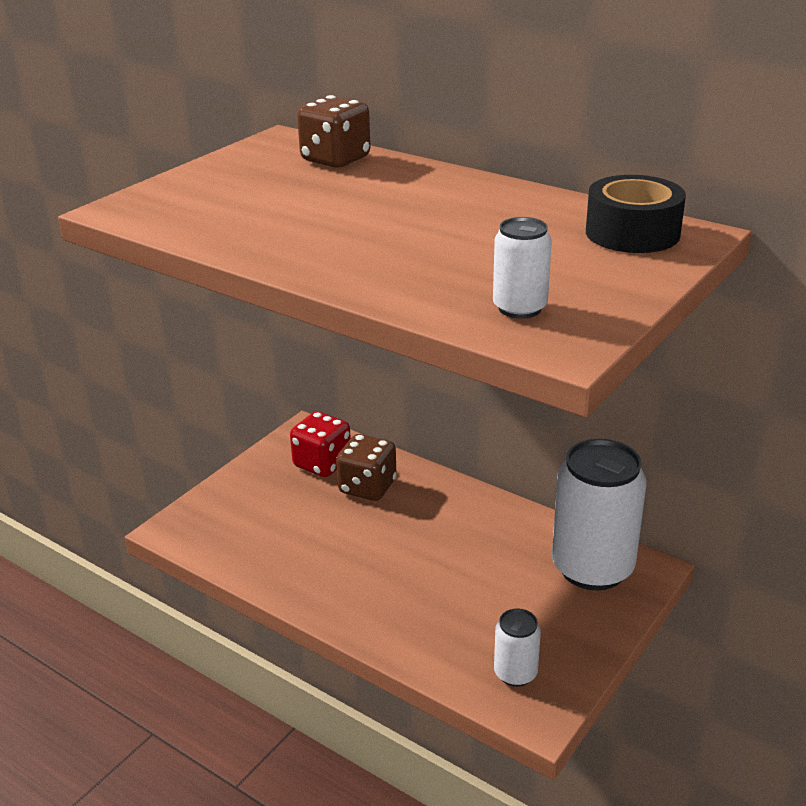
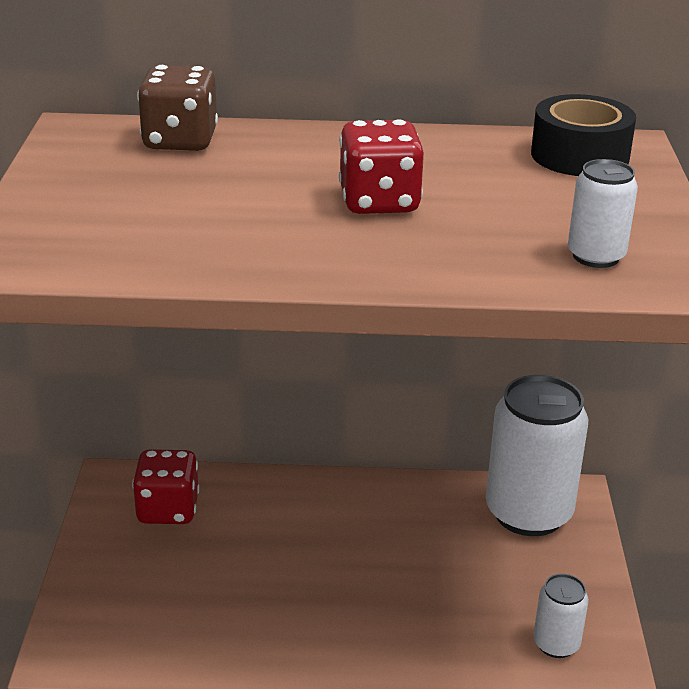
camera: 35 degrees left, 0 degrees up
(367, 487) = (242, 517): brown dice -> none
(411, 230) = (379, 202): none -> red dice

